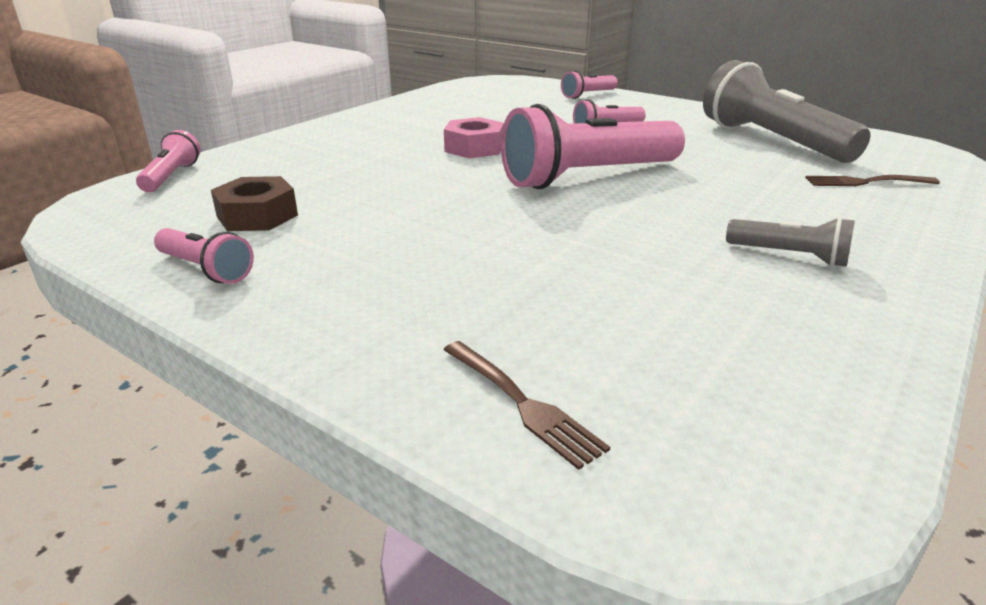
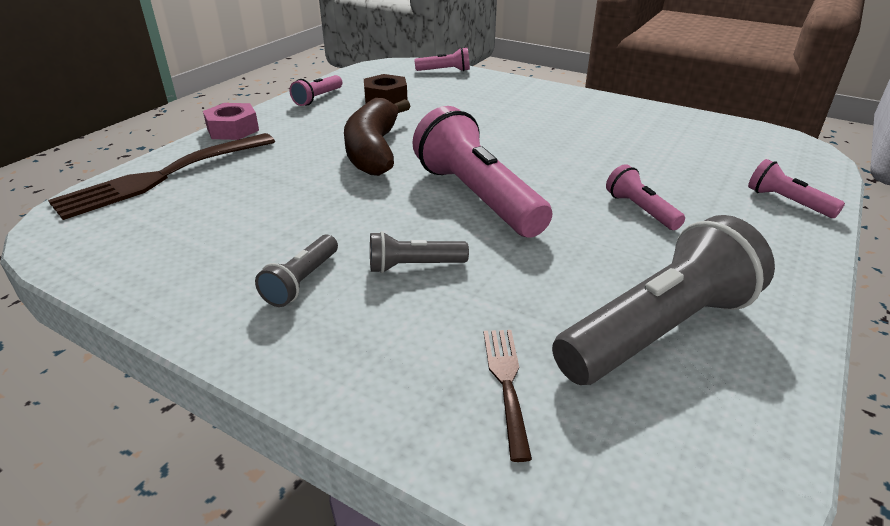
camera: 85 degrees right, 5 degrees up
(457, 223) = (373, 150): none -> brown banana
(474, 148) = (538, 147): pink nut -> pink nut (233, 129)
(521, 403) = (164, 176): brown fork -> brown fork, size x2.07
(732, 206) = (414, 266): none -> grey flashlight

